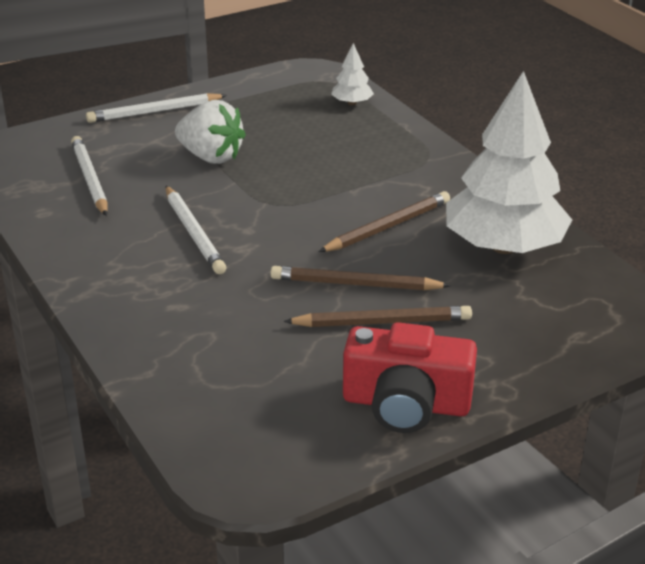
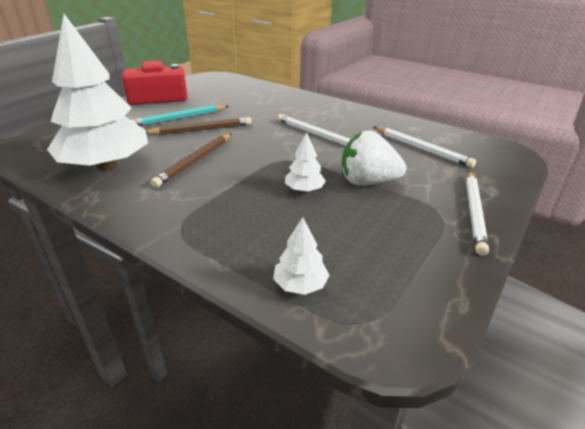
camera: 155 degrees right, 0 degrees up
(154, 112) = (474, 212): white pencil -> white pencil turned 150 degrees clockwise
(286, 164) = (304, 190): none -> white tree
(383, 322) = (179, 118): brown pencil -> turquoise pencil

